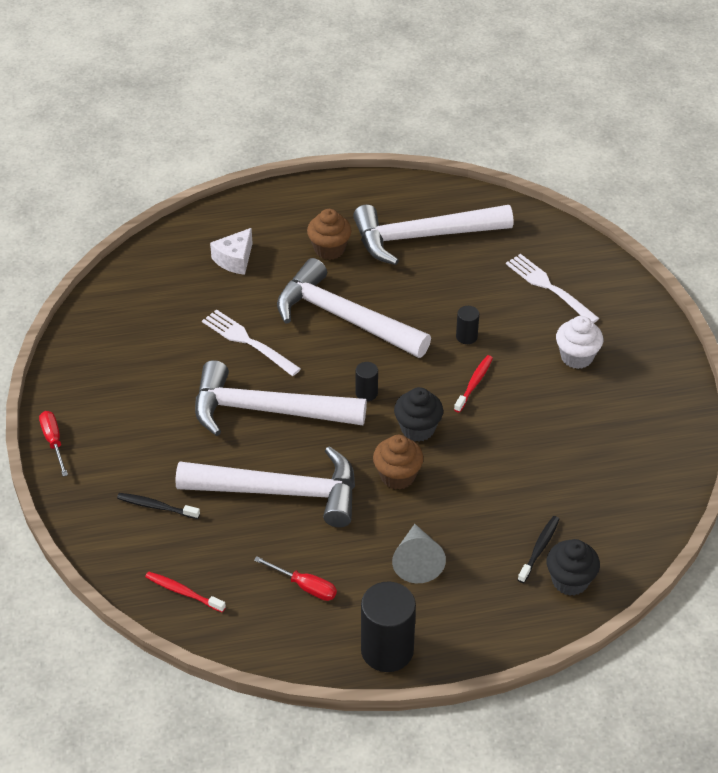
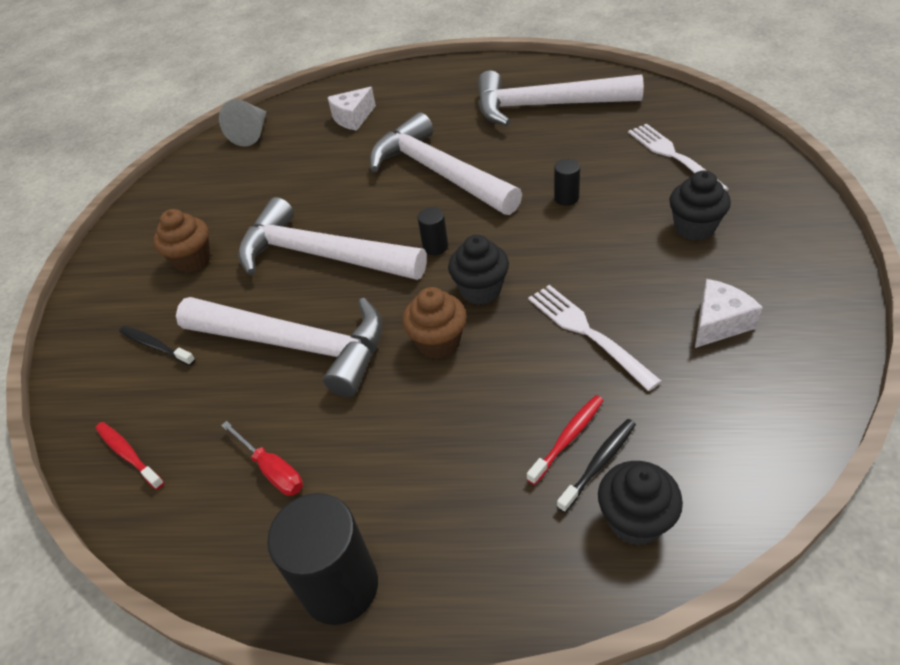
camera: 20 degrees right, 0 degrees up
(53, 442) = (96, 267): red screwdriver -> none
(248, 342) = (332, 188): white fork -> white fork (587, 332)
(329, 249) = (447, 113): brown cupcake -> brown cupcake (193, 260)
(417, 561) = (426, 457): grey cone -> grey cone (252, 133)
(474, 383) = (562, 246): red toothbrush -> red toothbrush (568, 438)
(576, 357) = (694, 227): white cupcake -> black cupcake
(605, 437) = (718, 323): none -> white cheese

